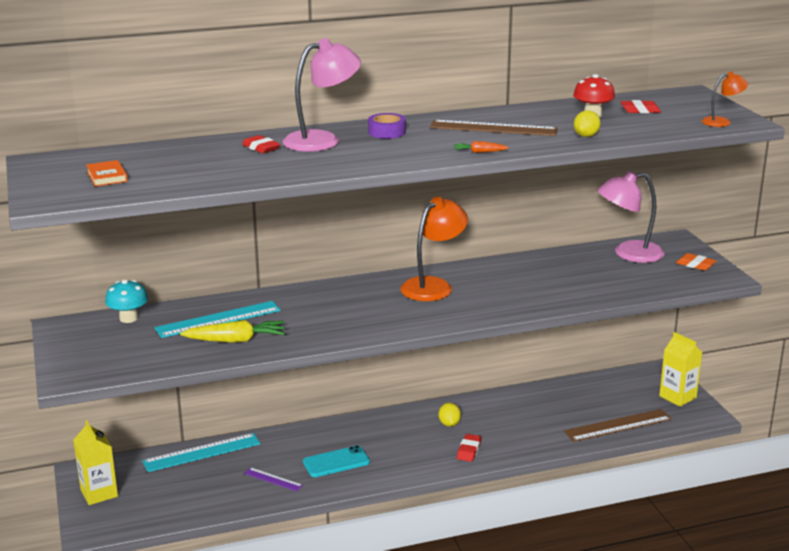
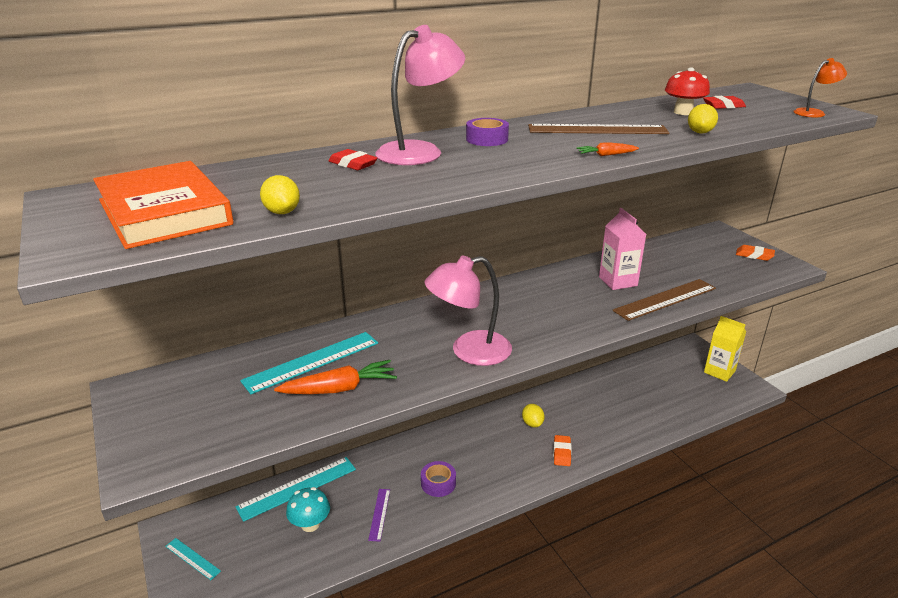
camera: 10 degrees left, 5 degrees up
(99, 493) = (192, 558): yellow carton -> turquoise ruler
(107, 176) = (164, 212): orange book -> orange book, size x2.31
(128, 318) = (207, 370): turquoise mushroom -> turquoise mushroom (310, 524)
(192, 182) = (282, 212): none -> yellow lemon
(236, 340) = (339, 389): yellow carrot -> orange carrot
(273, 479) = (379, 514): purple ruler -> purple ruler turned 75 degrees clockwise
(336, 462) = (438, 483): turquoise phone -> purple tape
(433, 286) = (525, 298): orange lamp -> none
(469, 450) = (562, 453): red eraser -> orange eraser
(534, 278) = (618, 281): none -> pink carton
(618, 425) = (684, 408): brown ruler -> brown ruler (665, 299)
(628, 253) = (687, 248): pink lamp -> pink lamp (469, 351)

